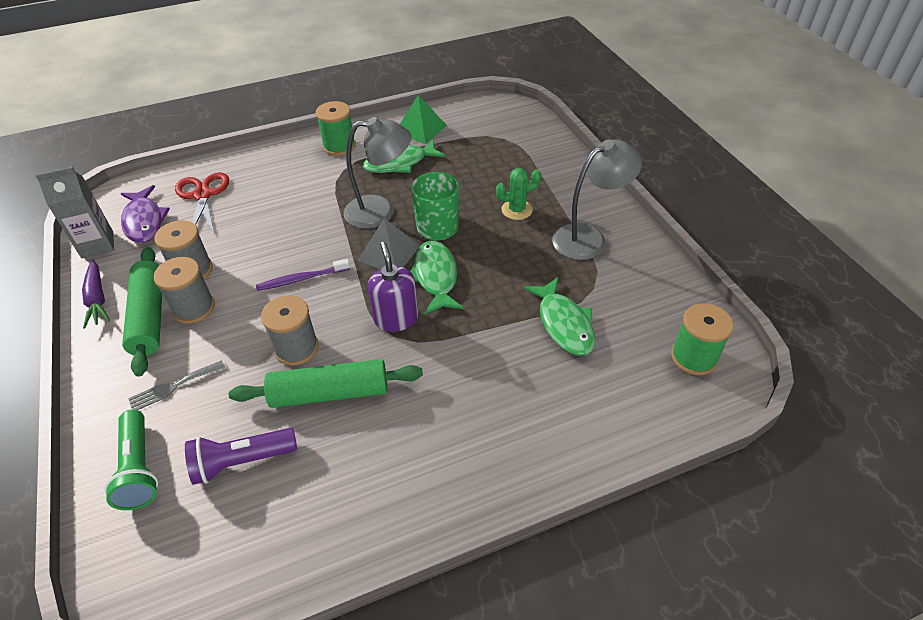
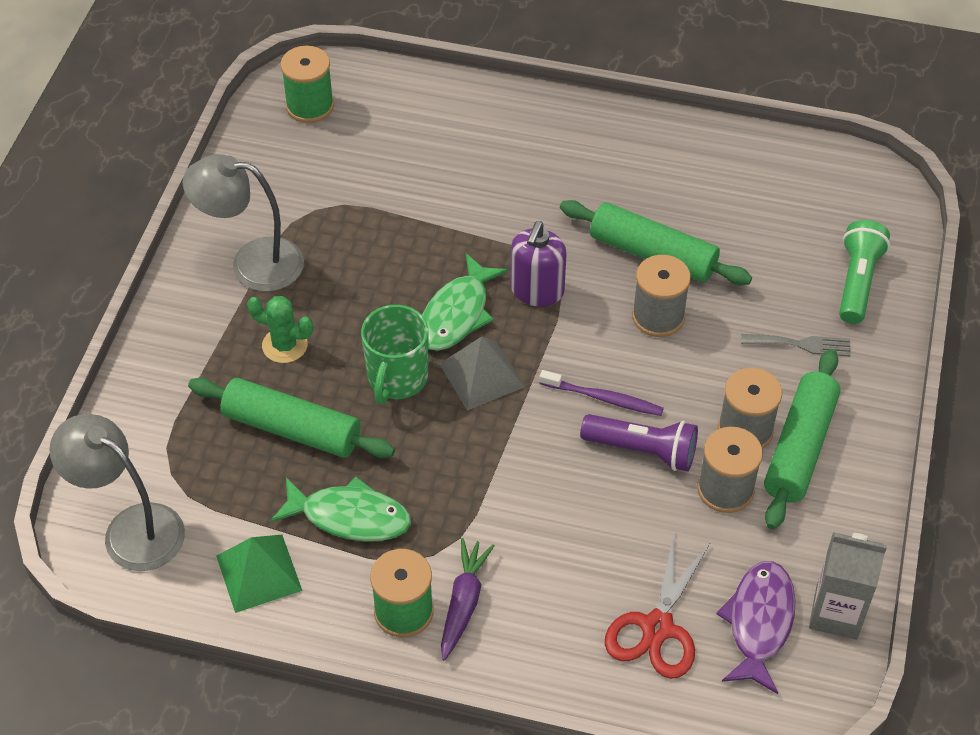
camera: 145 degrees left, 5 degrees up
(97, 299) = (855, 511): purple carrot -> purple carrot (463, 602)
(242, 461) = (763, 239): purple flashlight -> purple flashlight (642, 450)
(380, 211) = (443, 444): grey lamp -> grey lamp (131, 528)
(468, 179) = (292, 428): none -> green rolling pin
(564, 324) = (384, 193): green fish -> none

